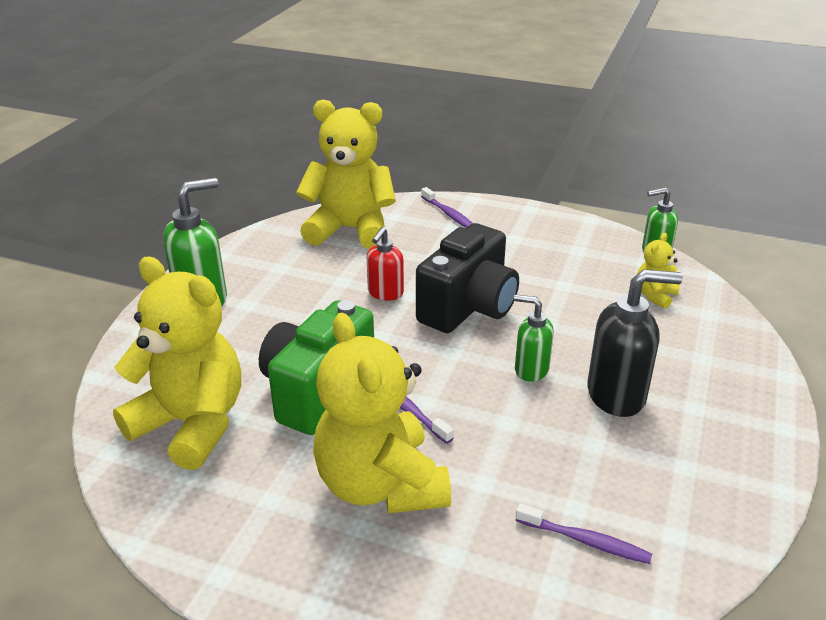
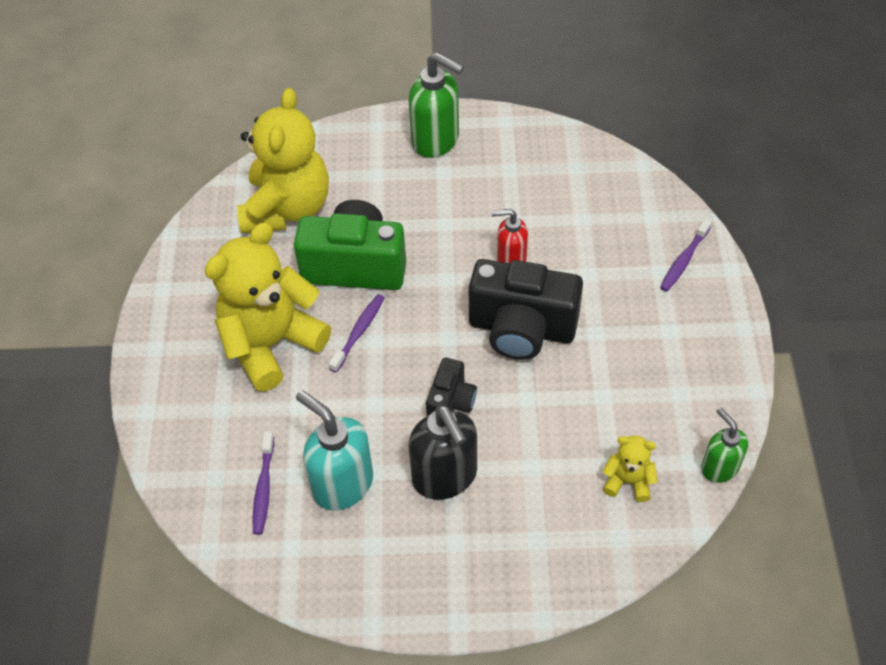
camera: 70 degrees right, 20 degrees up
(350, 230) = (603, 193): yellow teddy bear -> none
(530, 369) = (451, 402): green soap dispenser -> black camera
(601, 471) = (342, 484): none -> turquoise soap dispenser

